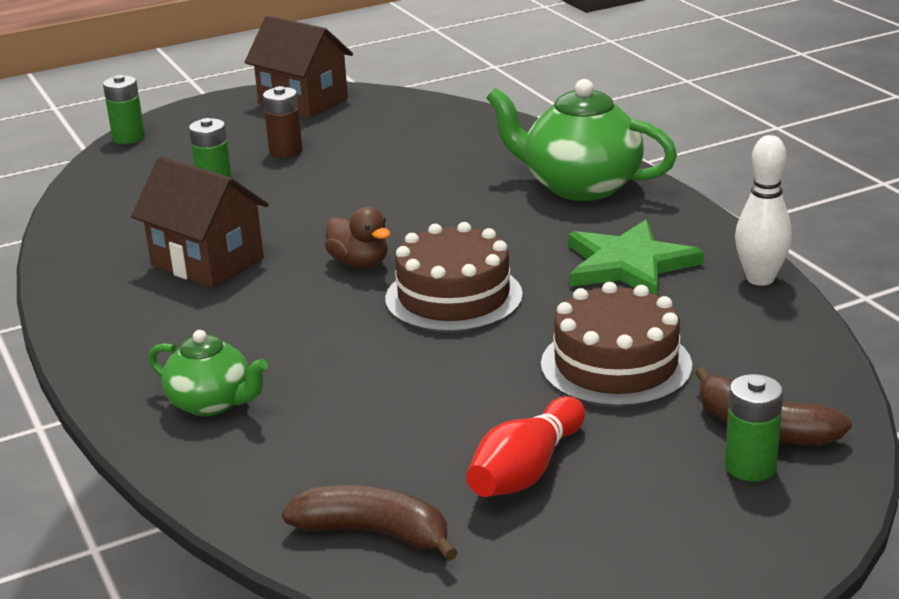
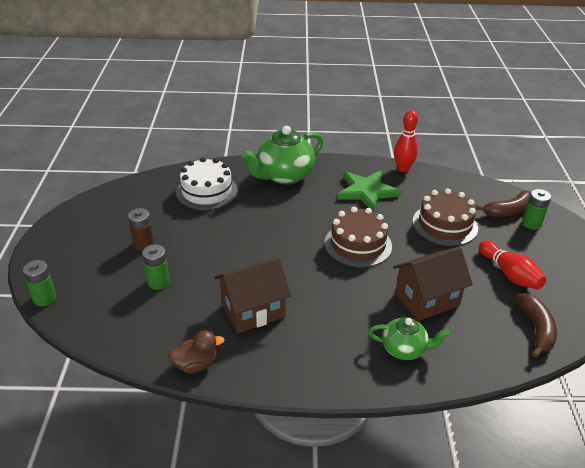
camera: 65 degrees left, 10 degrees up
(212, 403) = (404, 349): green teapot -> green teapot turned 45 degrees clockwise
(303, 101) = (82, 218): brown house -> brown house (426, 299)
(359, 263) = (301, 260): brown duck -> brown duck (196, 364)
(374, 533) = (536, 329): brown banana -> brown banana turned 135 degrees clockwise
(459, 148) = (207, 191): none -> white cake
(760, 279) = (403, 169): white bowling pin -> red bowling pin

